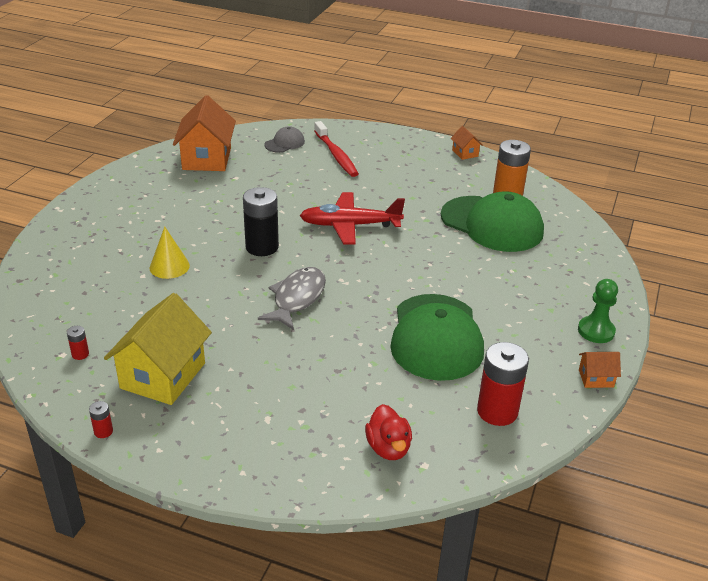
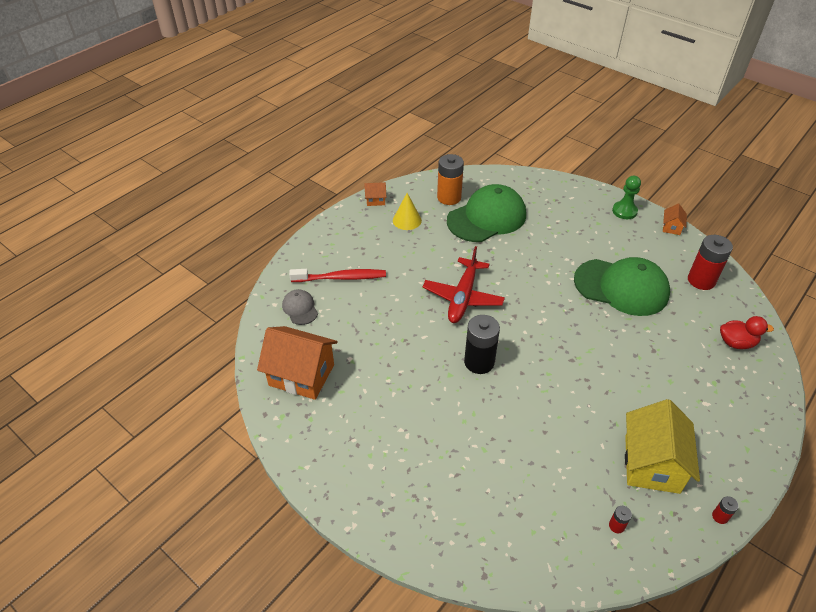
camera: 70 degrees left, 10 degrees up
(163, 375) = (652, 464): yellow house -> yellow house turned 60 degrees clockwise
(169, 266) = (492, 436): yellow cone -> yellow cone (407, 220)
(297, 298) = (560, 354): grey fish -> none

